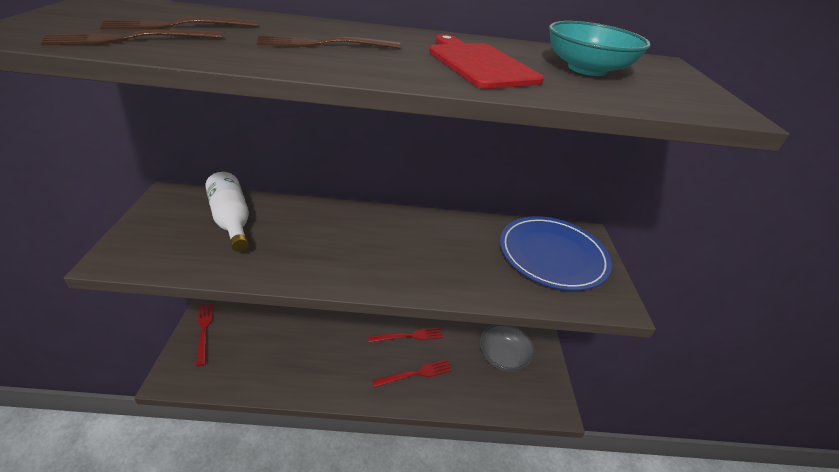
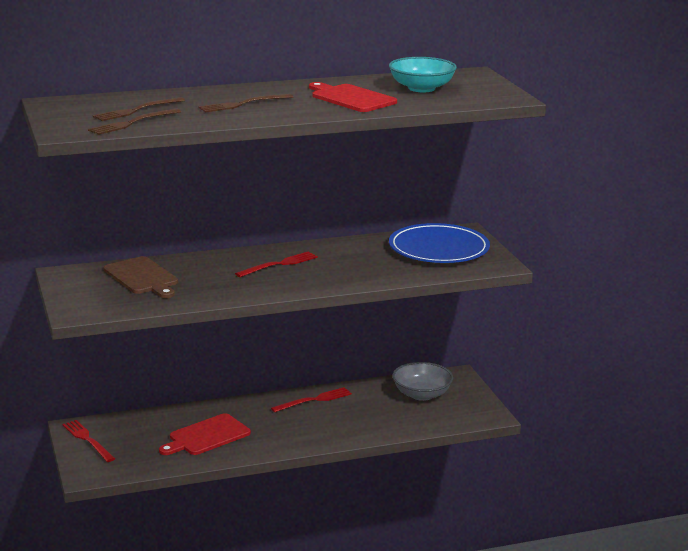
camera: 15 degrees left, 15 degrees down
(231, 220) = (142, 277): white bottle -> brown cutting board
(298, 357) = (207, 436): none -> red cutting board
(415, 374) = (338, 422): red fork -> red fork (279, 264)

